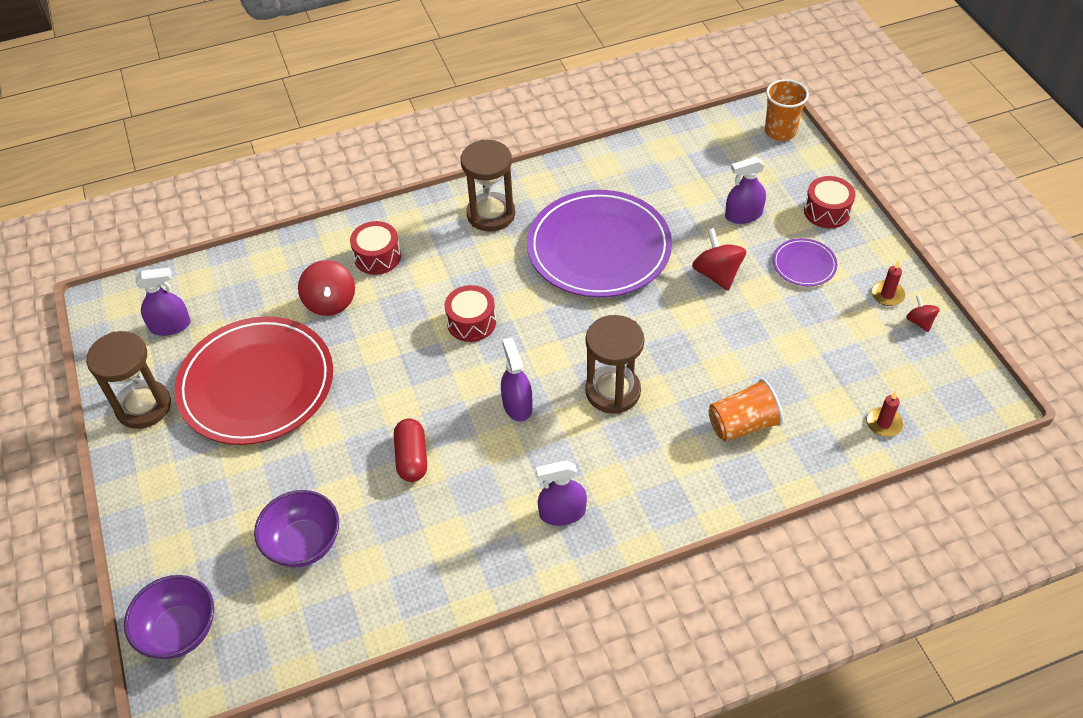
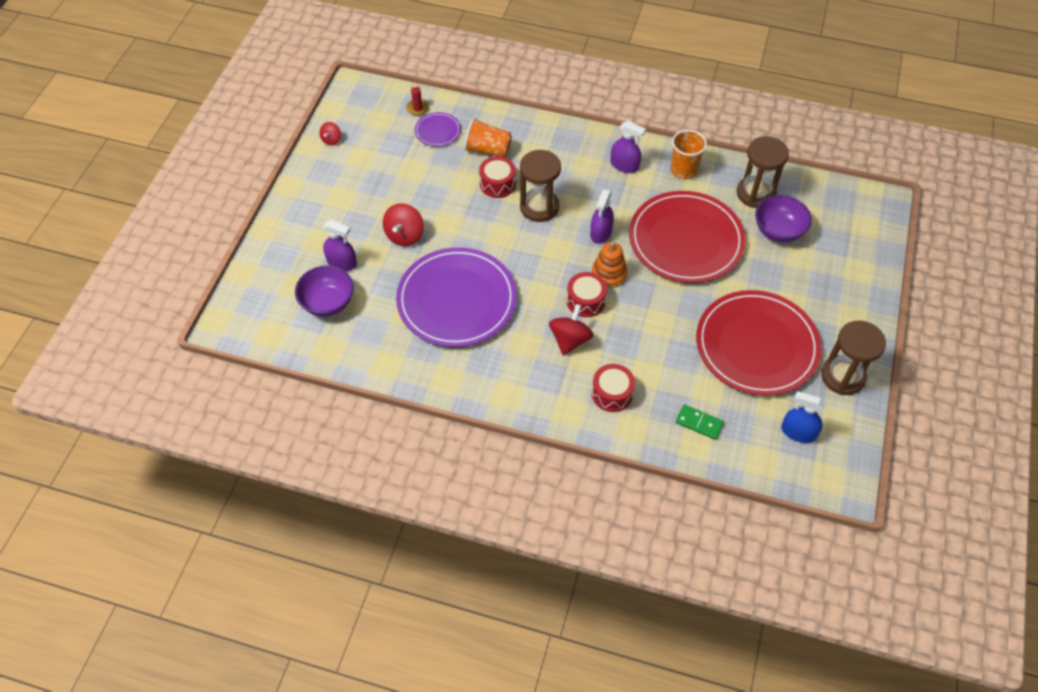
camera: 145 degrees left, 5 degrees up
(170, 326) = (798, 432): purple spray bottle -> blue spray bottle
(179, 631) = (870, 227): purple bowl -> purple bowl (328, 303)
(275, 279) = (699, 423): none -> green domino
(330, 302) = (670, 377): red spinning top -> red spinning top (570, 340)
(412, 458) = (686, 240): red capsule -> red plate
(470, 364) = (609, 274): none -> orange stacking toy
(491, 214) = (503, 376): brown hourglass -> brown hourglass (755, 193)
(780, 131) = (238, 307): orange cup -> orange cup (683, 170)
(804, 264) = (348, 208): purple plate -> purple plate (438, 131)
(827, 211) = (290, 231): red drum -> red drum (497, 184)
(887, 295) = (327, 163): red candle -> none

